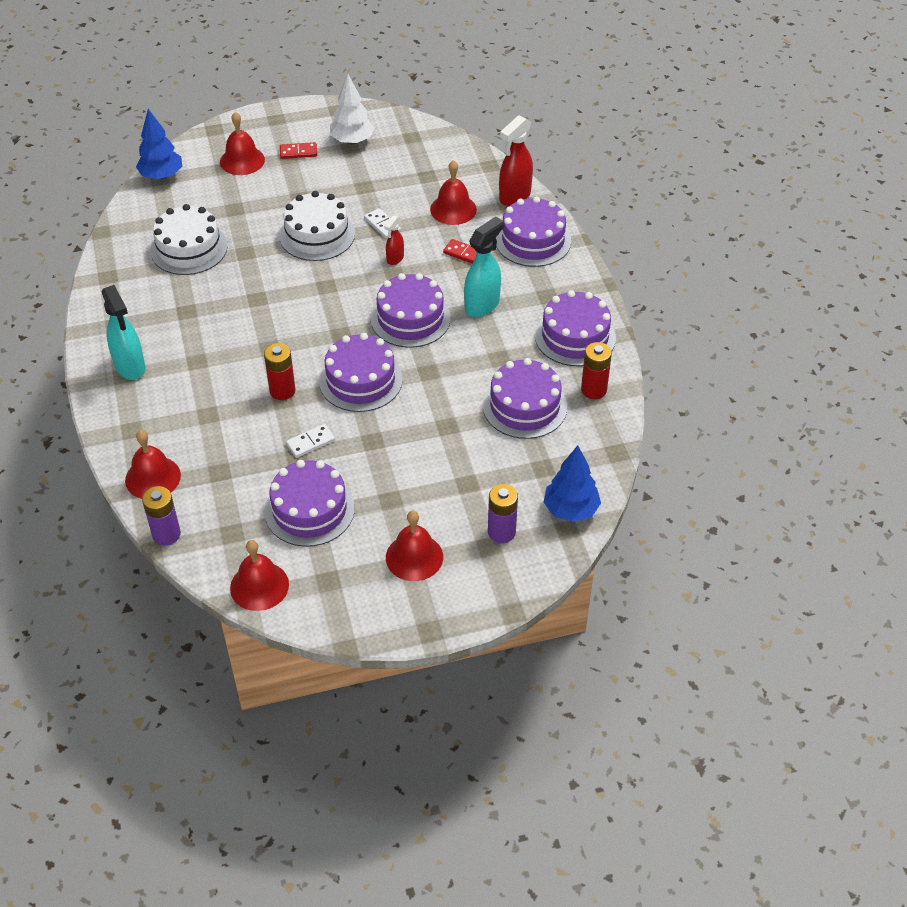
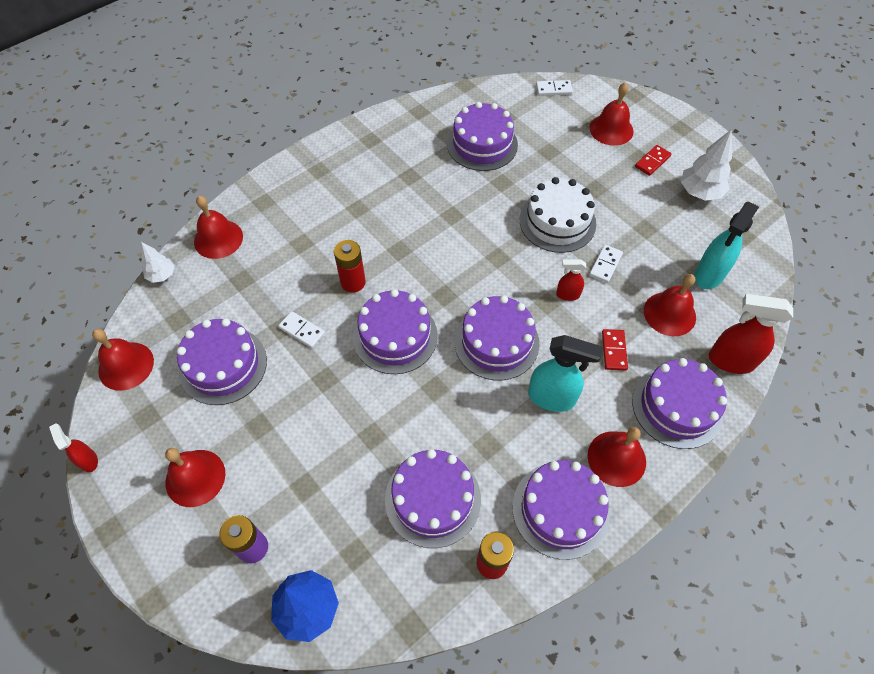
camera: 65 degrees right, 10 degrees up
(130, 367) = (329, 170): turquoise spray bottle -> turquoise spray bottle (709, 275)
(162, 176) = (553, 89): blue tree -> white domino
(166, 534) = (162, 275): purple battery -> white tree
(189, 248) = (482, 144): white cake -> purple cake
(298, 152) = (652, 161): red domino -> red domino turned 75 degrees clockwise
(347, 635) = (88, 460): none -> red spray bottle
(553, 290) = (616, 458): none -> red bell

